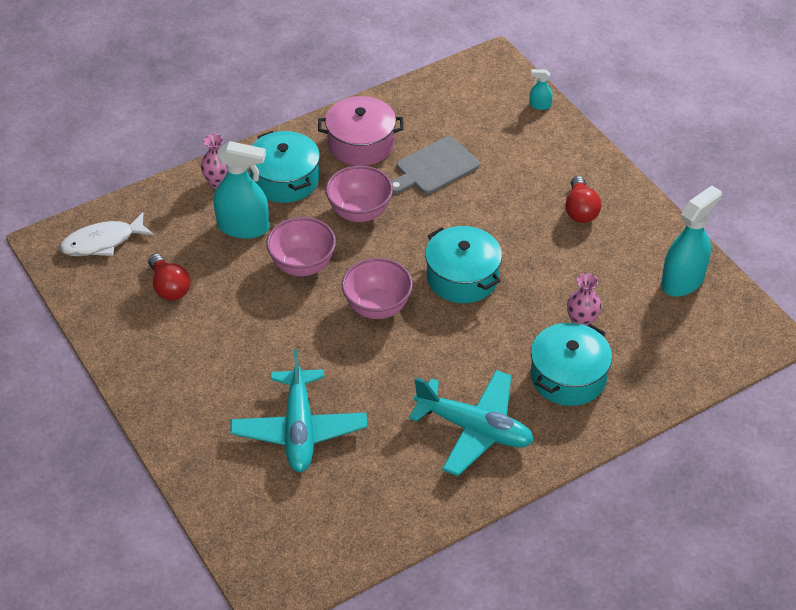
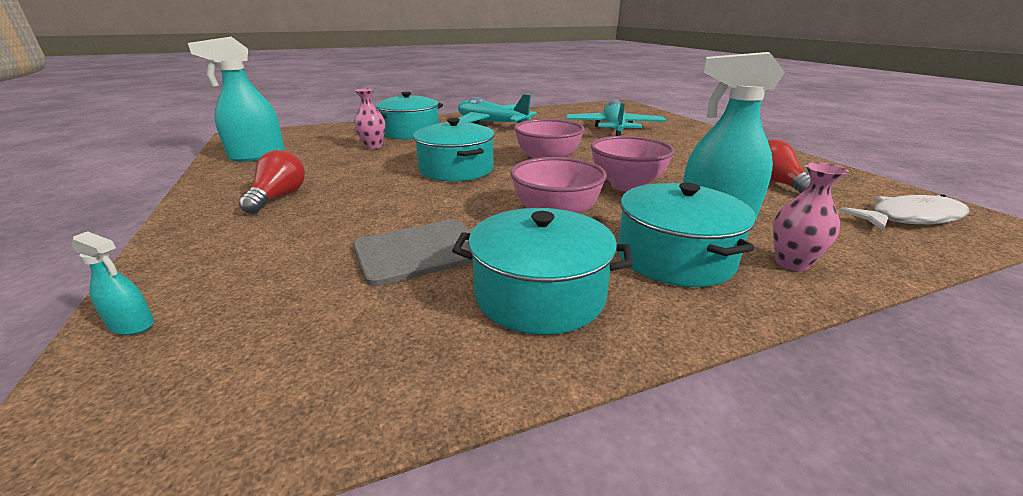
camera: 170 degrees left, 20 degrees down
(361, 144) = (539, 294): pink pot -> turquoise pot

